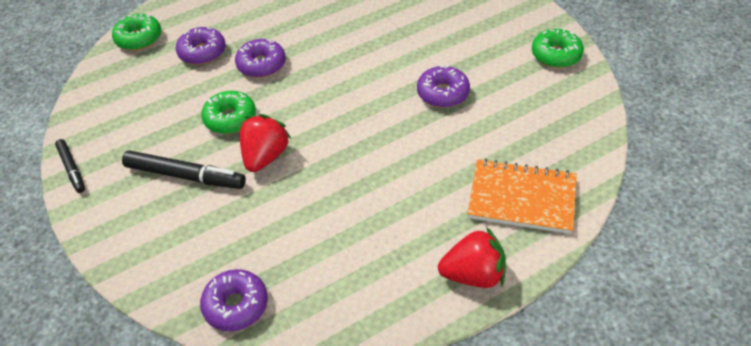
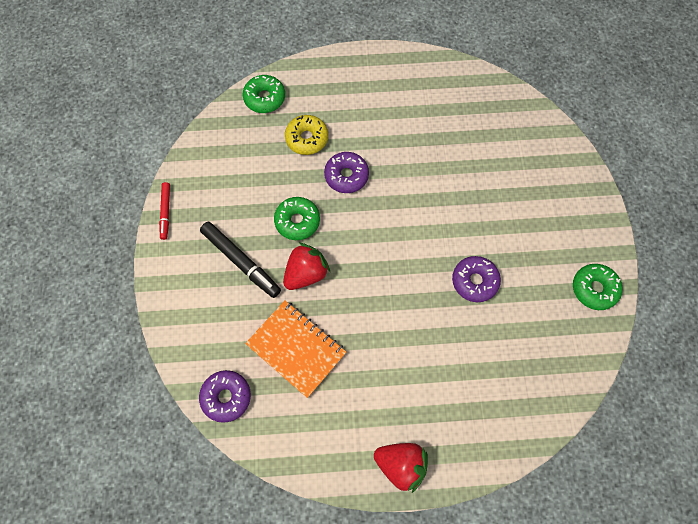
camera: 25 degrees right, 20 degrees up
(72, 169) = (166, 212): black marker -> red marker
(202, 52) = (307, 138): purple donut -> yellow donut
(522, 198) = (476, 418): orange notebook -> orange notebook (296, 349)

